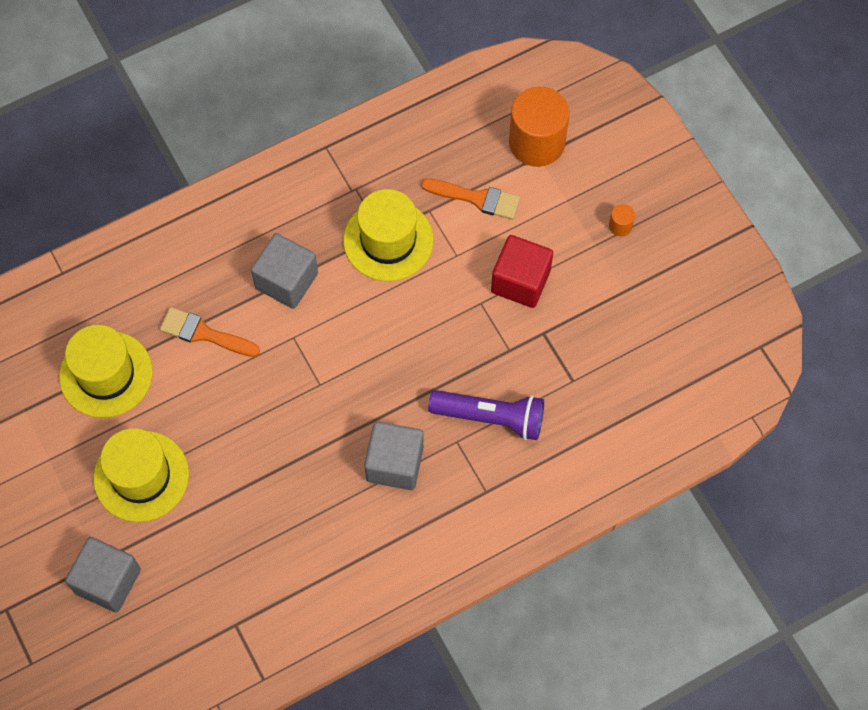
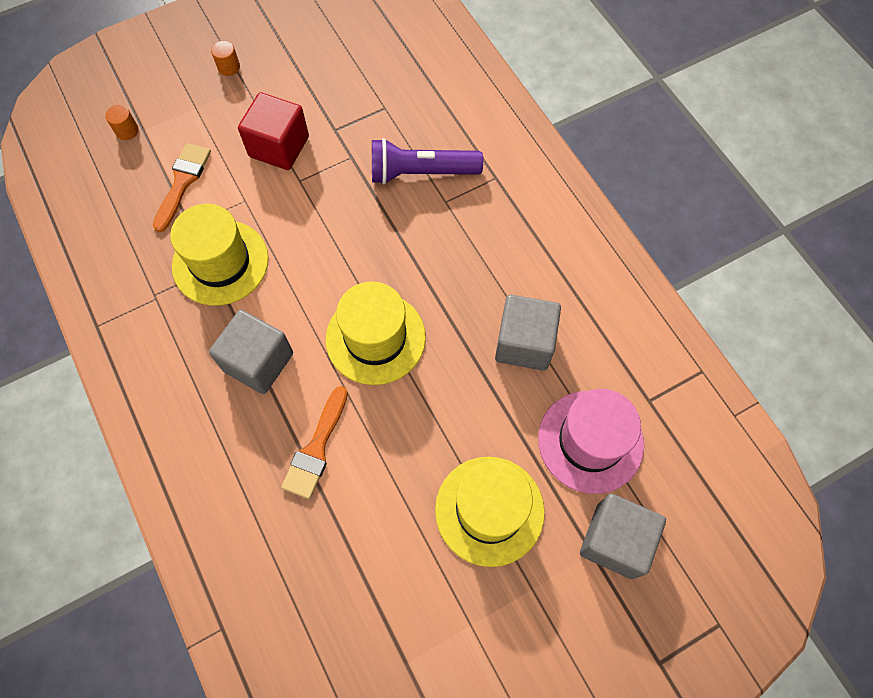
camera: 90 degrees left, 0 degrees up
(106, 374) = (362, 561): yellow hat -> yellow hat (375, 338)
(198, 567) = (590, 441): none -> pink hat
(394, 464) = (469, 254): grey cube -> grey cube (524, 343)
(490, 417) = (421, 173): purple flashlight -> purple flashlight turned 105 degrees counterclockwise
(536, 142) = (127, 131): orange cylinder -> orange cylinder, size x0.41

